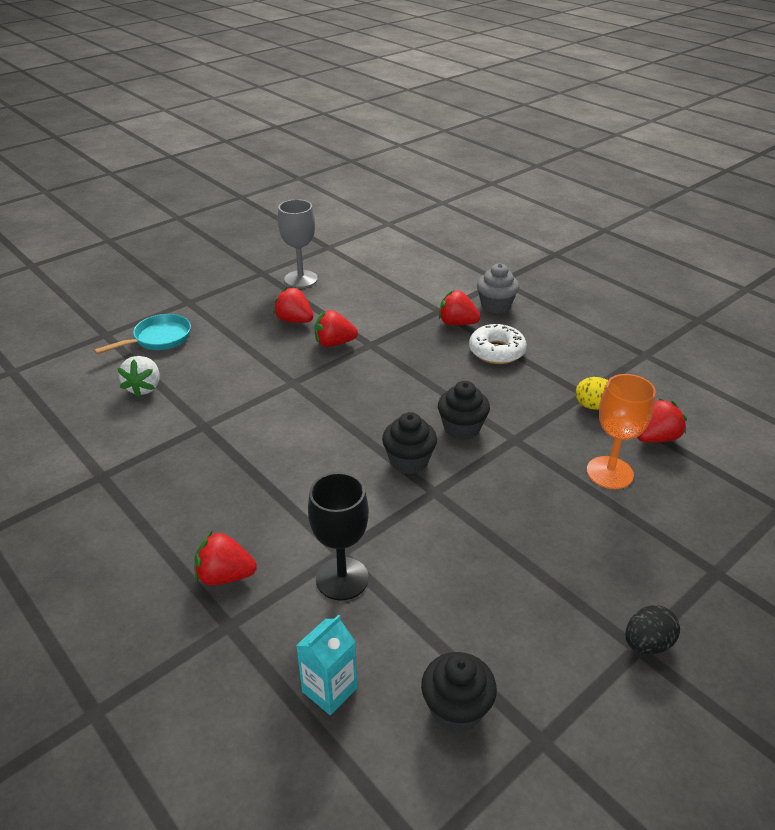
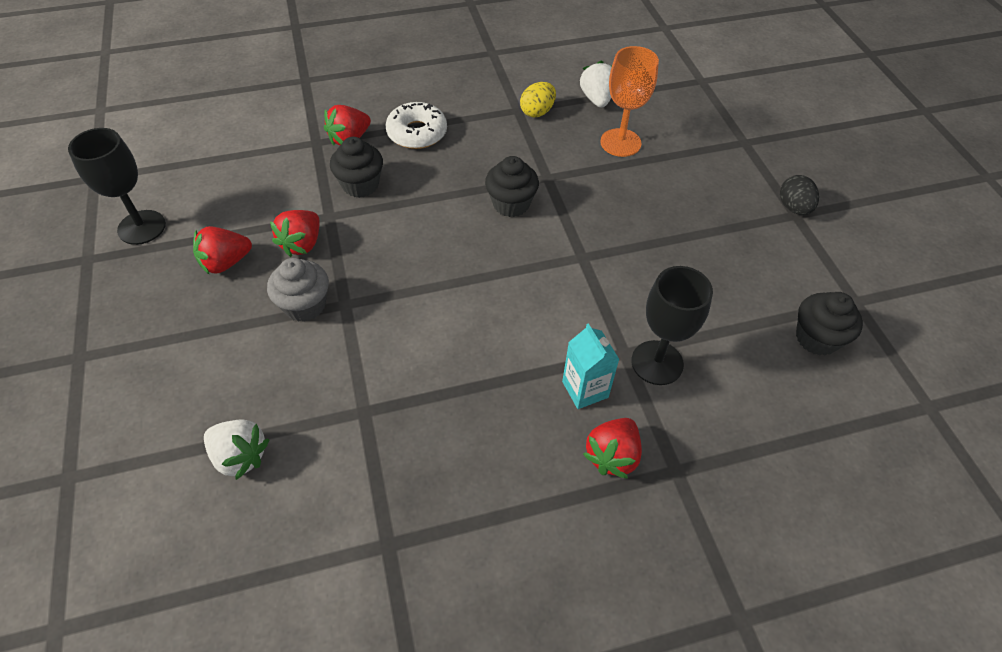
camera: 65 degrees left, 15 degrees up
(158, 339) = (140, 414): turquoise pan -> none
(301, 279) = (142, 227): grey goblet -> black goblet
(329, 690) = (774, 414): turquoise carton -> turquoise carton (585, 389)
(409, 461) = (532, 258): black cupcake -> black cupcake (360, 185)
(495, 306) = (344, 101): grey cupcake -> grey cupcake (305, 305)
(656, 438) = (597, 99): red strawberry -> white strawberry

